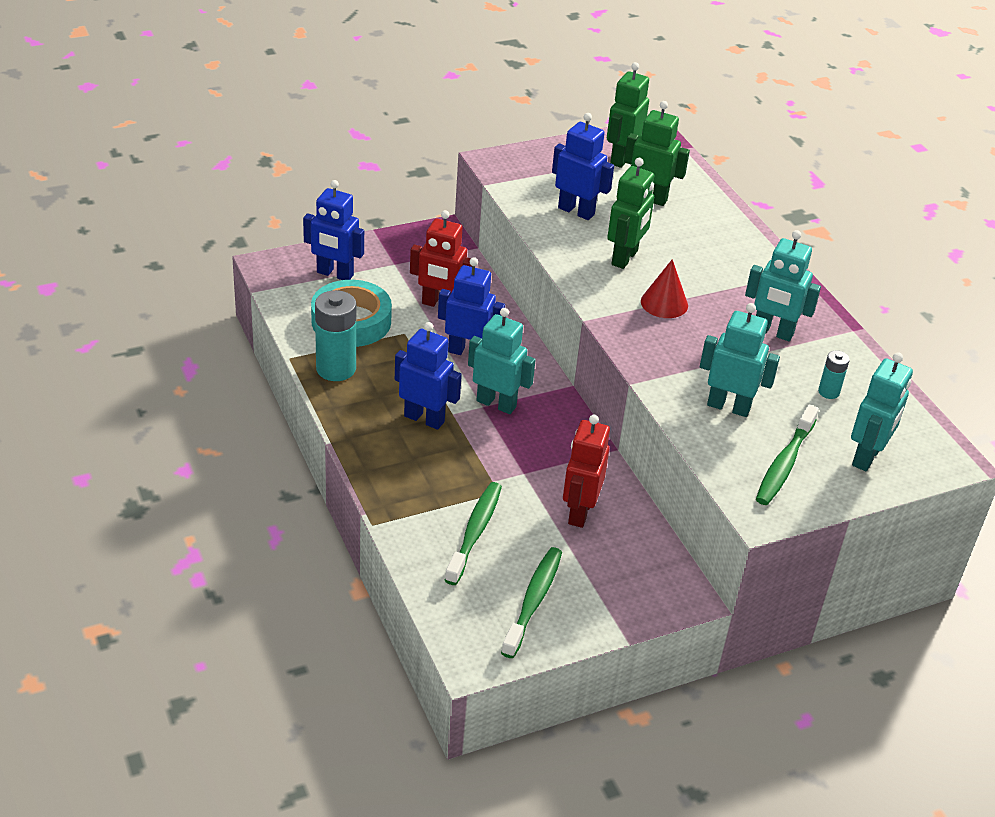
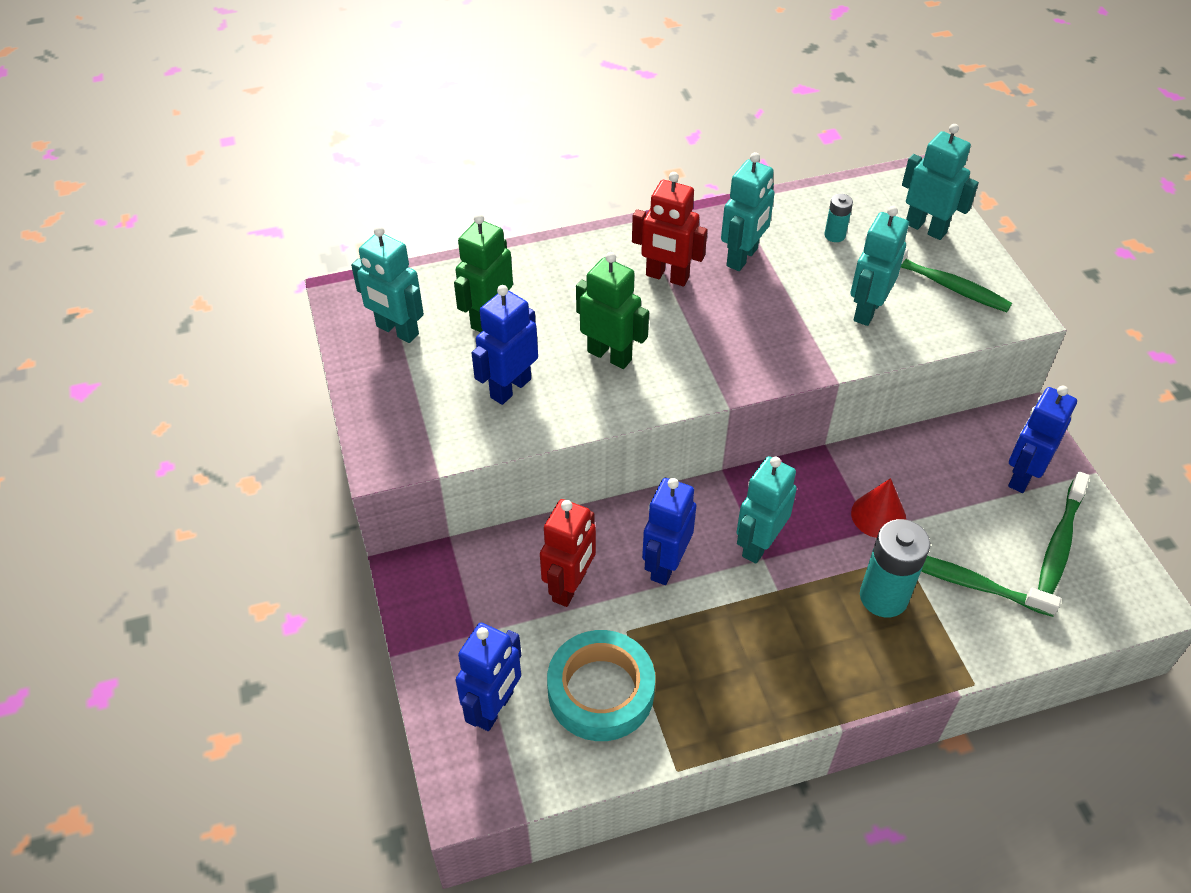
camera: 80 degrees left, 10 degrees up
(336, 369) = (699, 713): turquoise battery -> turquoise battery (883, 597)
(424, 419) = (790, 619): blue robot -> blue robot (1022, 475)
(533, 601) = (1060, 541): green toothbrush -> green toothbrush turned 90 degrees counterclockwise
(579, 512) = (926, 488): red robot -> red robot (667, 277)
(621, 158) = (397, 330): green robot -> turquoise robot
(664, 303) = (696, 334): red cone -> red cone (878, 515)

